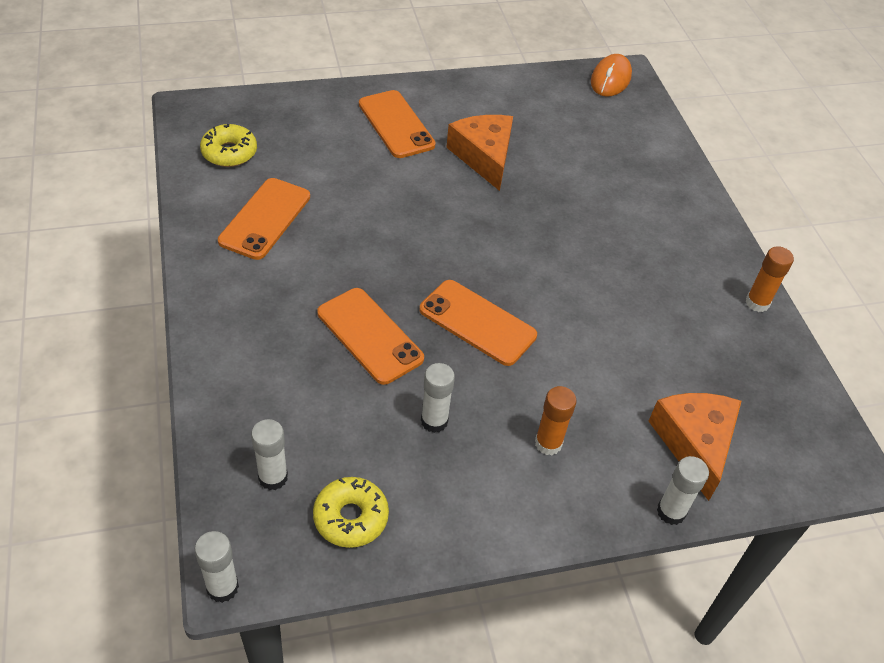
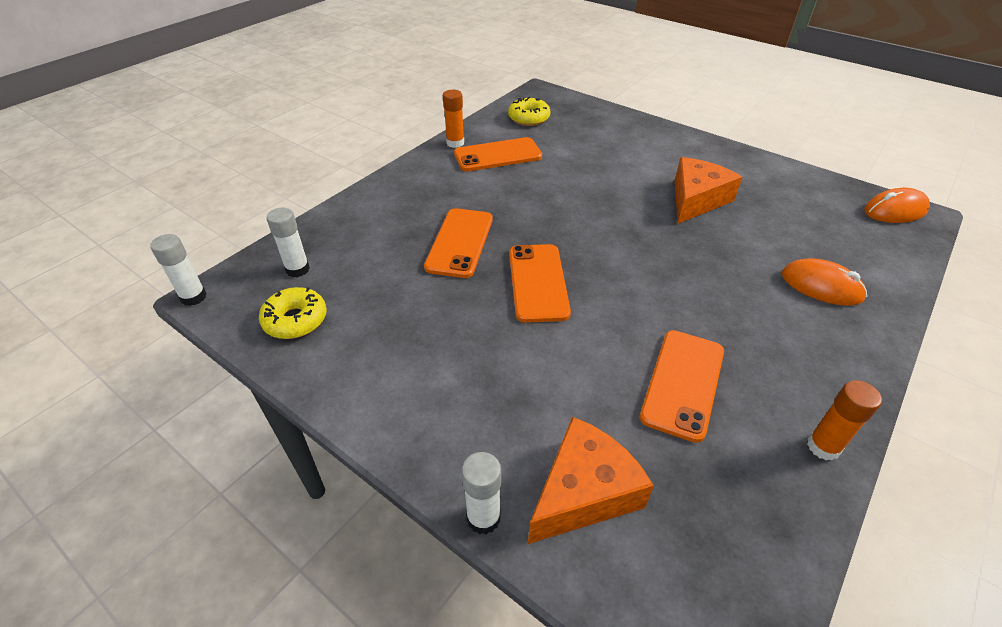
camera: 55 degrees right, 5 degrees down
(396, 124) = (656, 153): orange phone -> orange phone (683, 383)
(434, 421) = (420, 312): white glue stick -> none
(548, 443) = (468, 386): orange glue stick -> orange glue stick (455, 143)
(640, 182) = (821, 286): none -> orange mouse

